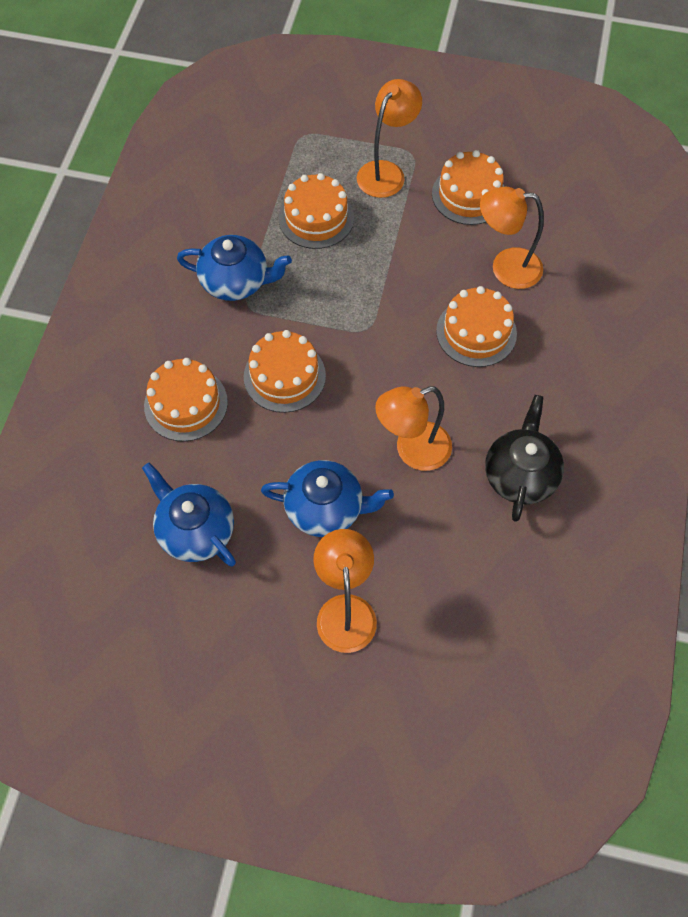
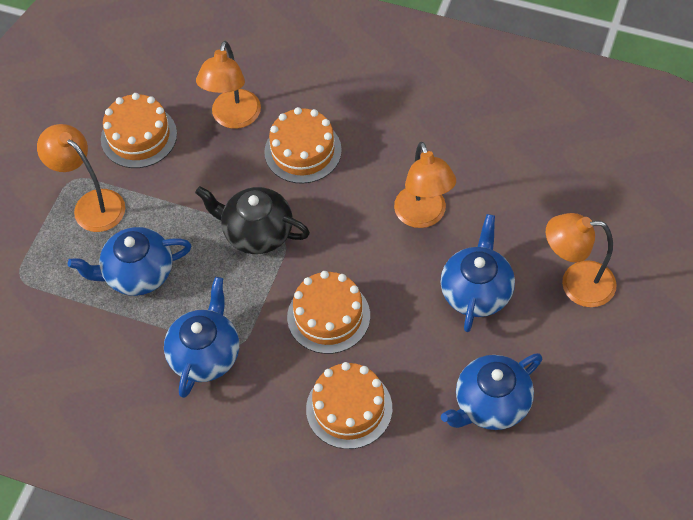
camera: 80 degrees left, 5 degrees down
(316, 218) = (137, 273): orange cake -> blue teapot
(520, 475) = (456, 137): black teapot -> black teapot (257, 232)

